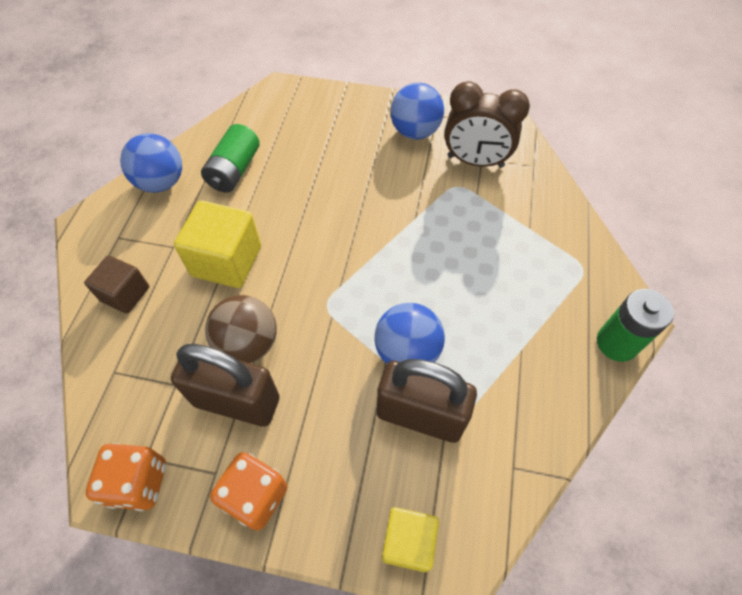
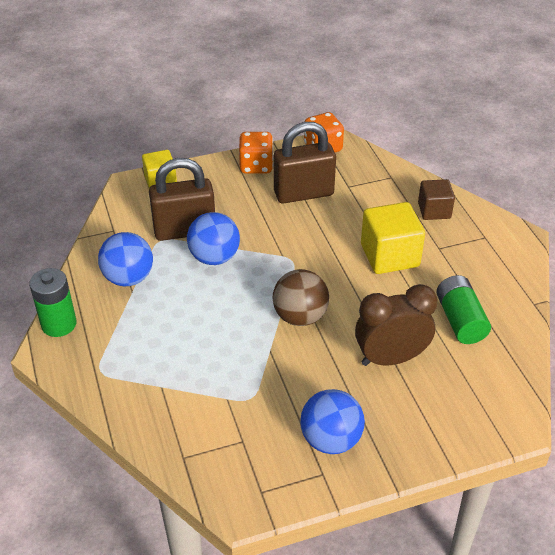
camera: 150 degrees right, 15 degrees down
(161, 182) = (505, 284): blue ball -> blue ball (128, 278)
(248, 344) = (324, 219): brown ball -> brown ball (300, 316)
(475, 161) = (247, 433): brown clock -> brown clock (391, 358)

